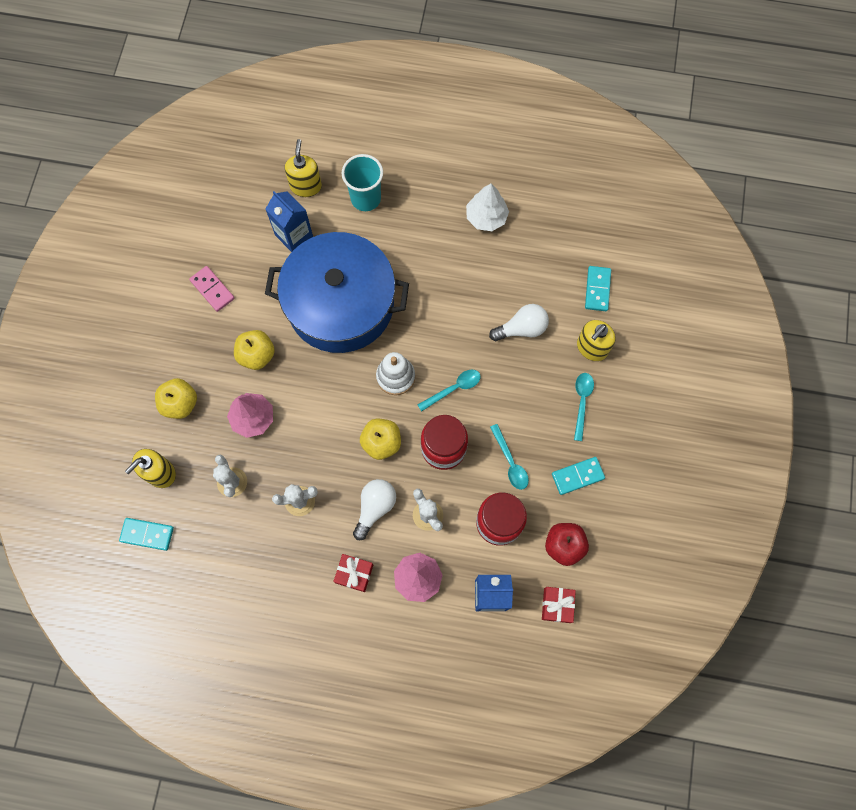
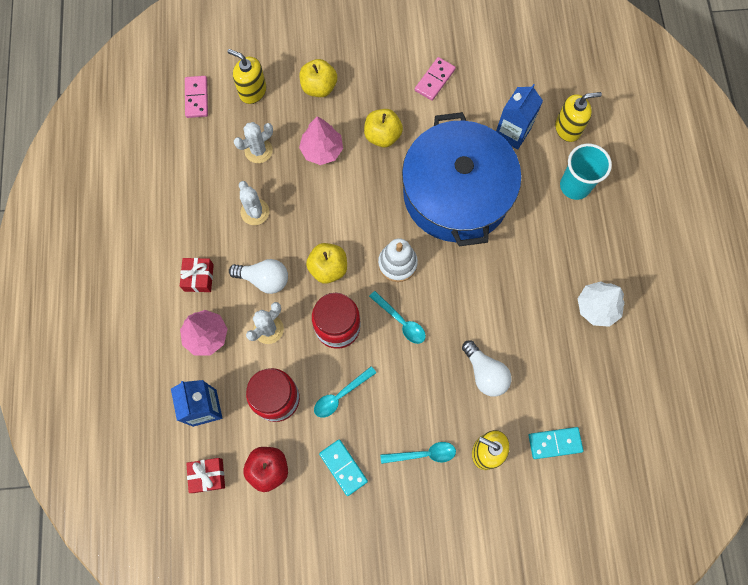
camera: 75 degrees right, 0 degrees up
(147, 534) = (196, 98): turquoise domino -> pink domino

